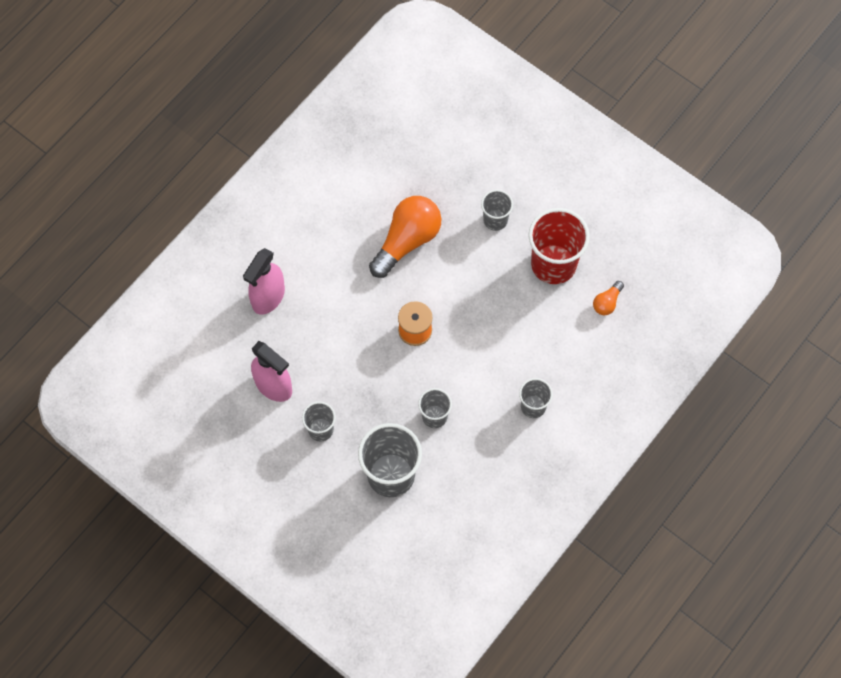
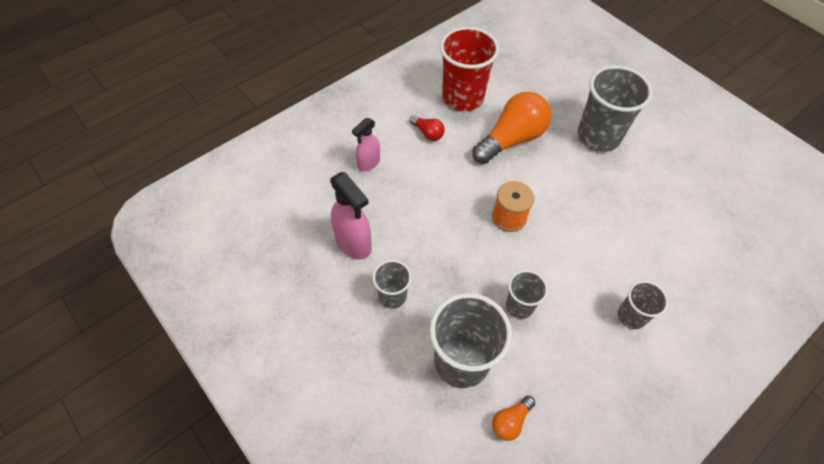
camera: 10 degrees right, 10 degrees down
(268, 297) = (368, 163): pink spray bottle -> pink spray bottle, size x0.64
(320, 250) = (428, 133): none -> red light bulb
(495, 220) = (598, 136): grey cup -> grey cup, size x1.85
(553, 264) = (655, 182): red cup -> red cup (462, 97)
(607, 302) = (712, 226): orange light bulb -> orange light bulb (510, 421)

